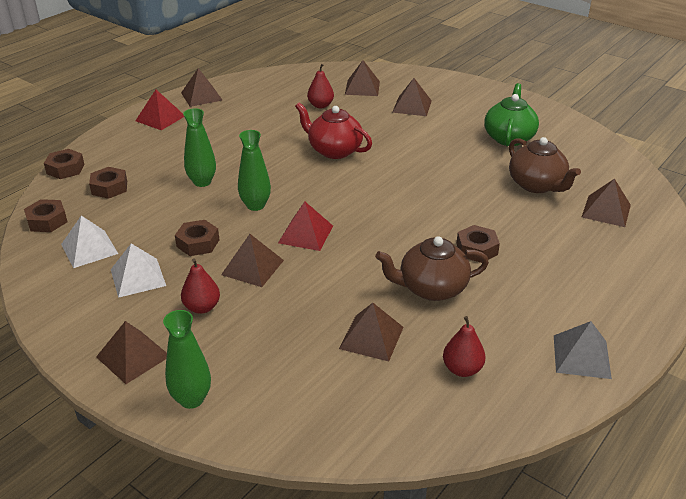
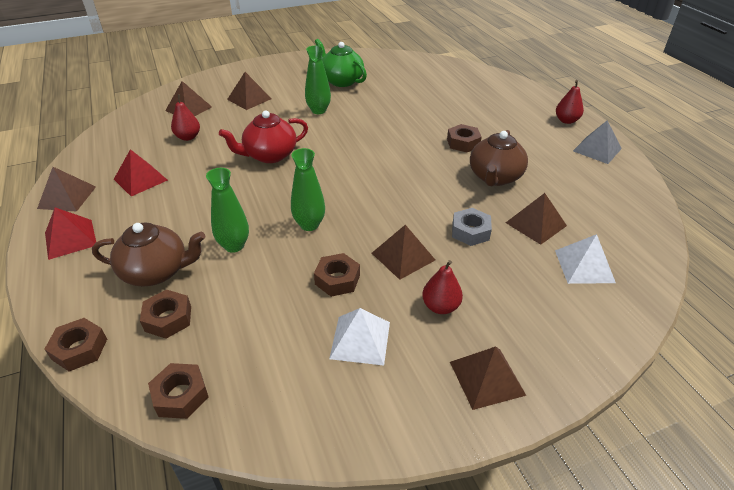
camera: 60 degrees left, 5 degrees up
(89, 249) = (275, 368): white pyramid -> white pyramid (584, 266)
(191, 399) = (566, 351): green vase -> green vase (318, 110)
(305, 234) = (379, 211): red pyramid -> red pyramid (140, 179)
(321, 296) = (470, 231): none -> grey nut
(462, 369) = (589, 197): red pear -> red pear (566, 120)
(537, 185) = (409, 94): brown teapot -> brown teapot (156, 271)
(606, 211) = (459, 84): brown pyramid -> none

